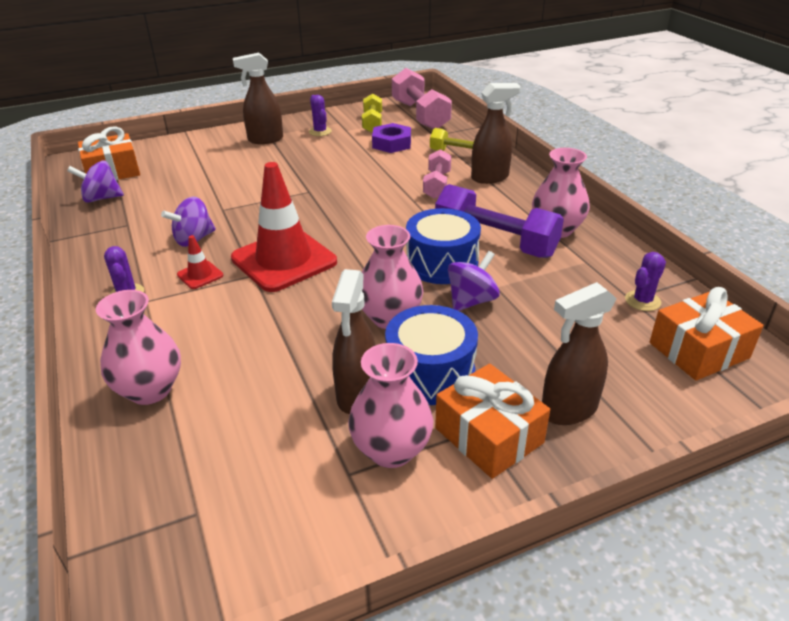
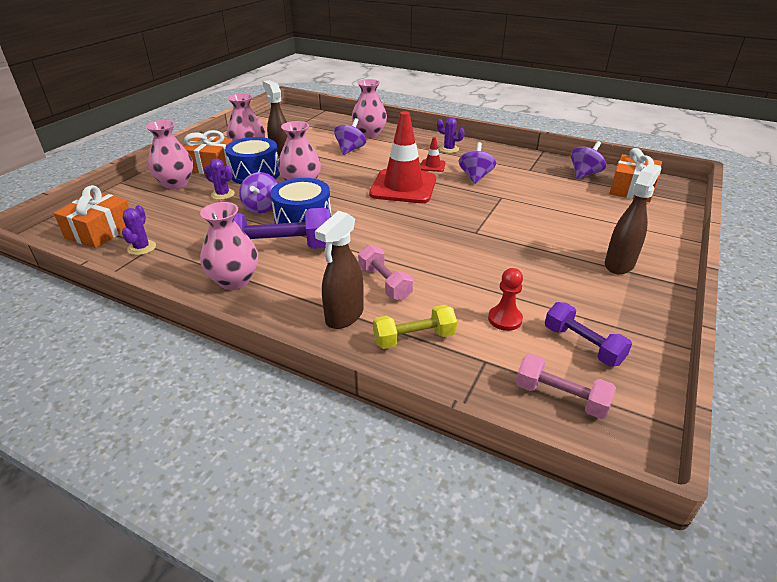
camera: 140 degrees right, 0 degrees up
(237, 361) = (350, 150): none -> purple spinning top
(320, 131) = (601, 300): purple cactus -> purple cactus (222, 194)
(372, 123) = (582, 345): yellow dumbbell -> purple dumbbell
(392, 143) = (505, 319): purple nut -> red pawn
(420, 115) = (560, 397): pink dumbbell -> pink dumbbell, size x0.59
(568, 410) = (176, 184): brown spray bottle -> pink vase

